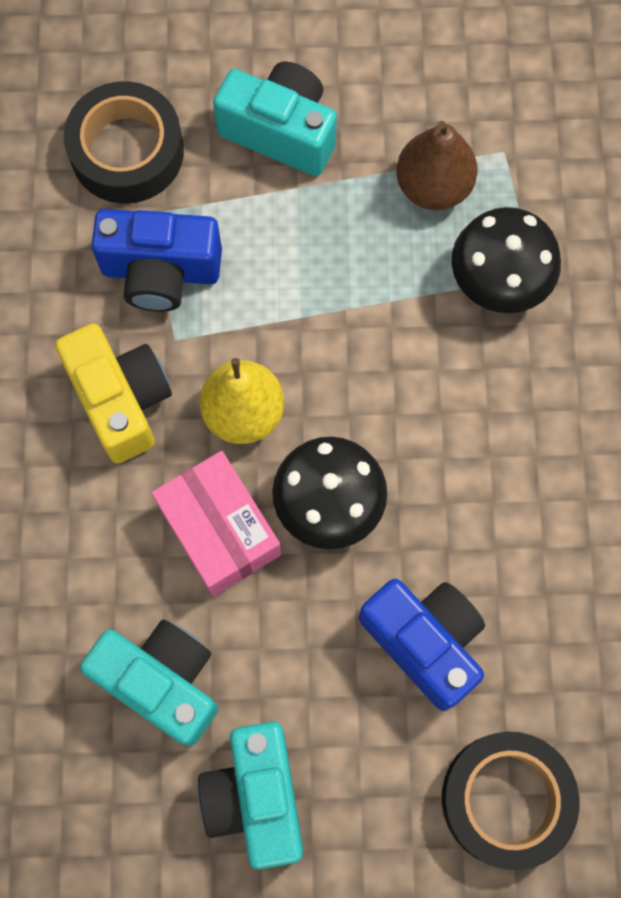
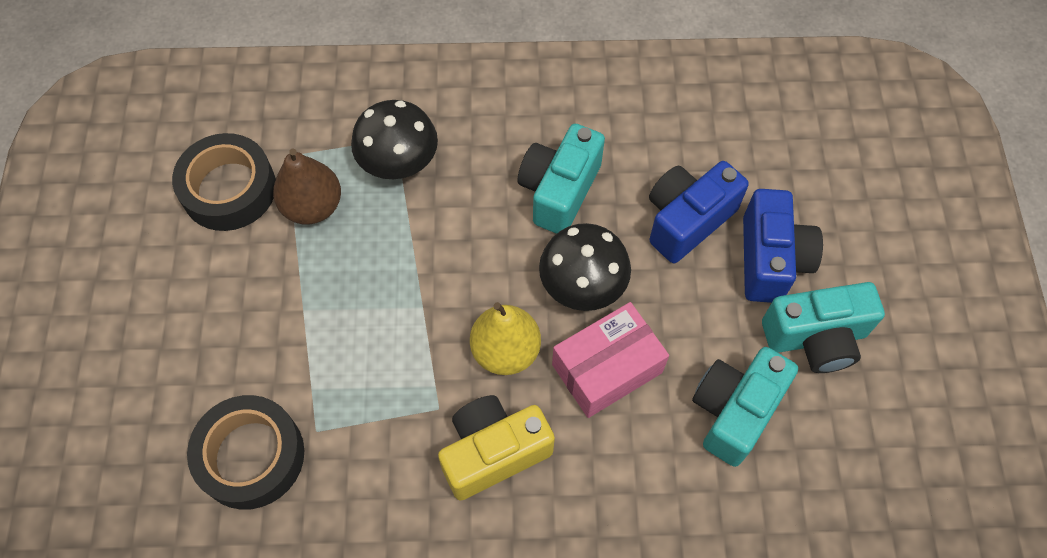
camera: 90 degrees left, 10 degrees down
(161, 271) = (374, 422): blue camera -> blue camera (770, 259)
(281, 132) = (248, 323): turquoise camera -> turquoise camera (559, 191)
(506, 799) = (795, 171): black tape -> black tape (229, 189)

